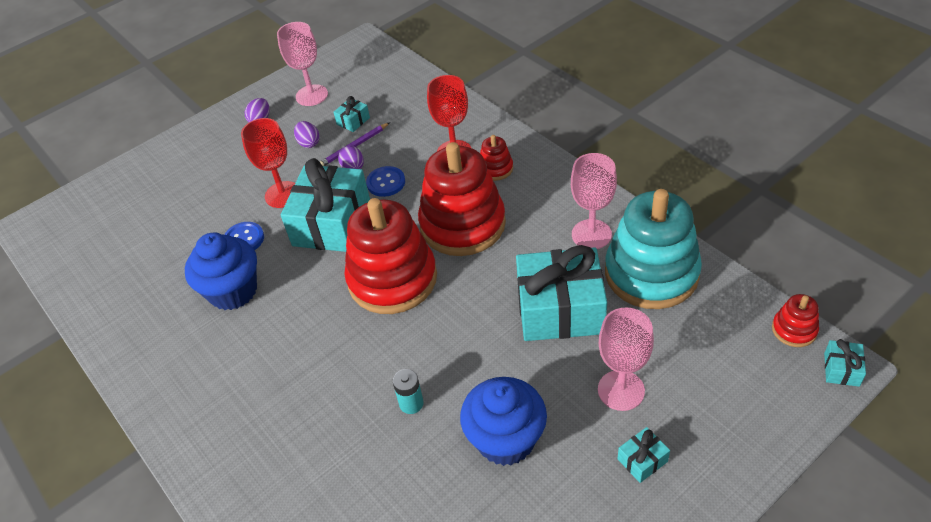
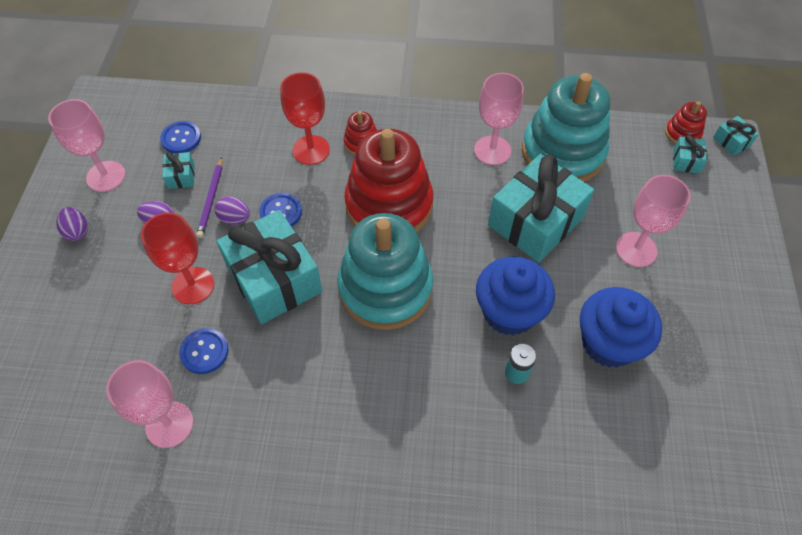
camera: 50 degrees left, 10 degrees up
(180, 267) = (169, 424): none -> pink goblet
(233, 291) = (253, 404): blue cupcake -> blue cupcake (509, 312)
(380, 96) = (181, 138): none -> blue button
(392, 279) = (385, 288): red stacking toy -> turquoise stacking toy
(642, 460) = (699, 286): turquoise gift -> turquoise gift (686, 161)

